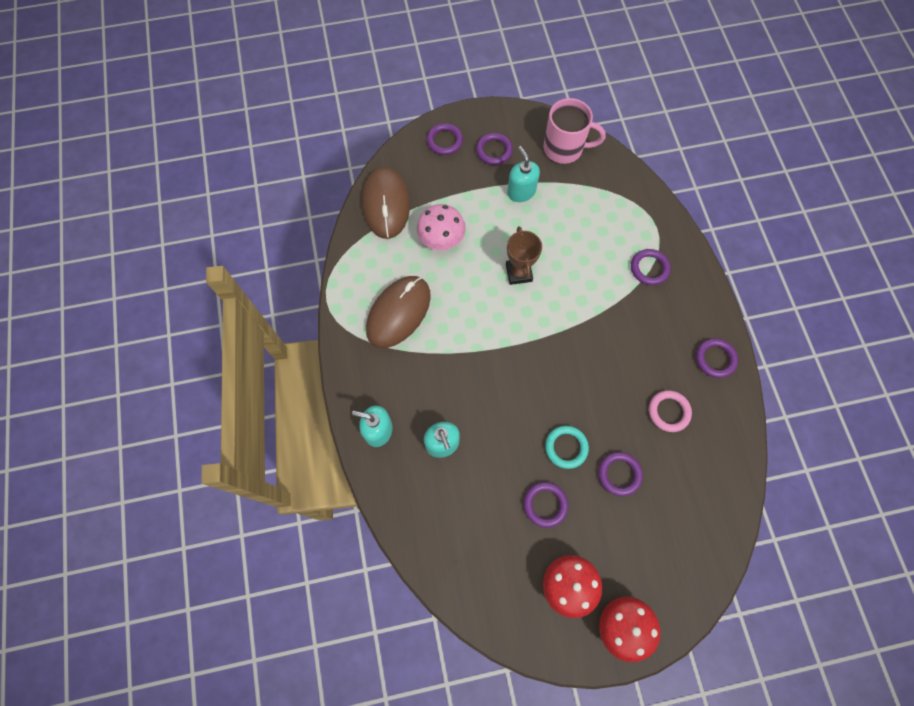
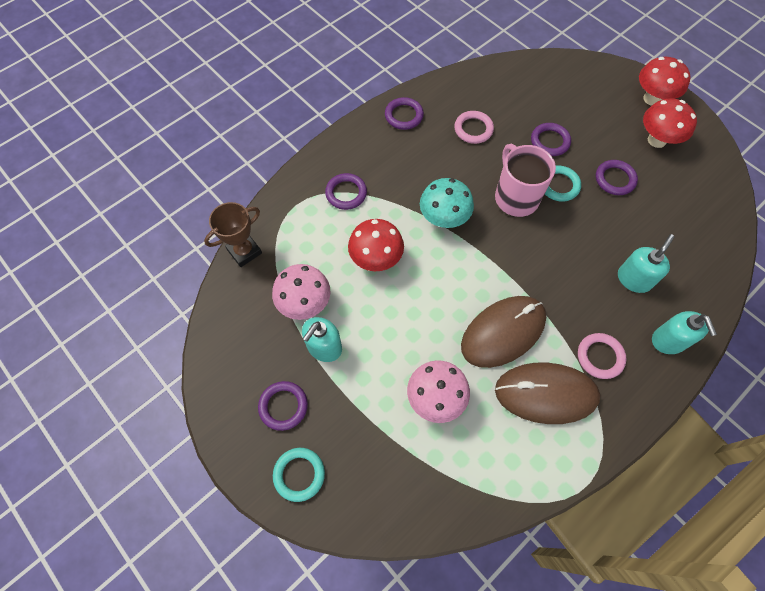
camera: 120 degrees left, 5 degrees down
(386, 204) = (429, 492): brown mouse -> brown mouse (503, 332)
(399, 369) = (600, 357): none -> pink ring
(444, 141) = (299, 474): purple ring -> turquoise ring
(518, 273) = (423, 301): brown trophy -> brown trophy (244, 251)
(562, 195) = (305, 304): none -> pink mushroom
(564, 148) = (241, 330): pink mug -> pink mug (515, 197)
(573, 259) = (376, 259): none -> red mushroom
(583, 329) = (443, 219): none -> turquoise mushroom

